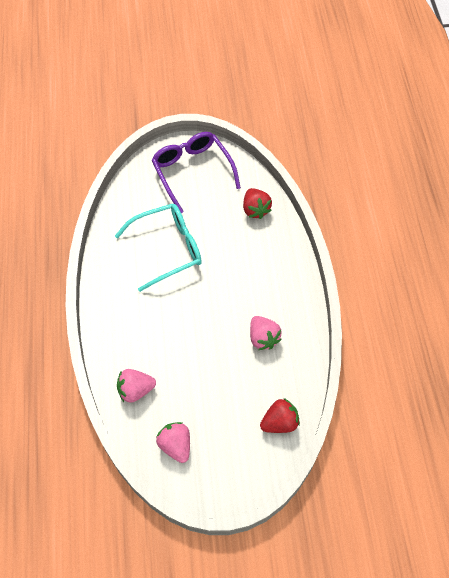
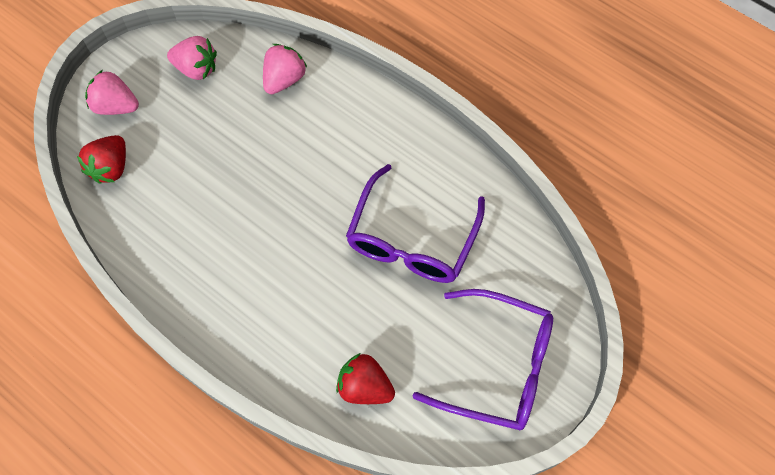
camera: 135 degrees right, 5 degrees up
(168, 249) = (412, 239): turquoise glasses -> purple glasses
(263, 338) = (204, 234): pink strawberry -> pink strawberry (116, 106)

